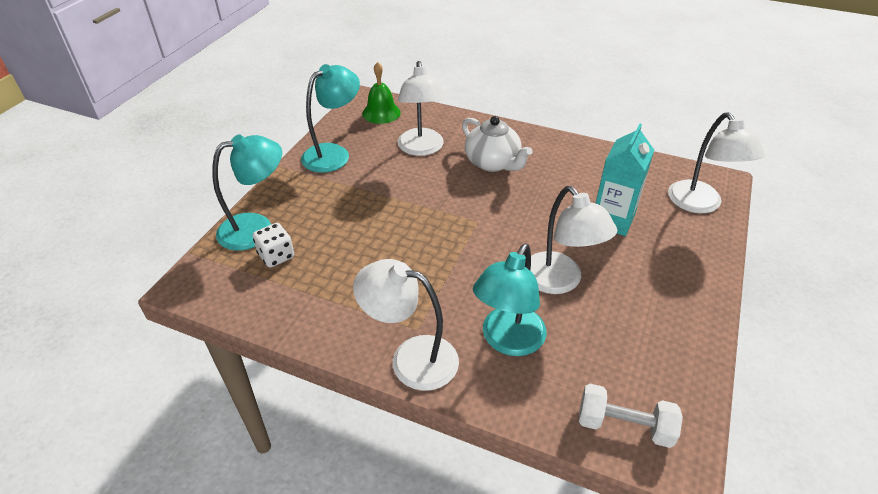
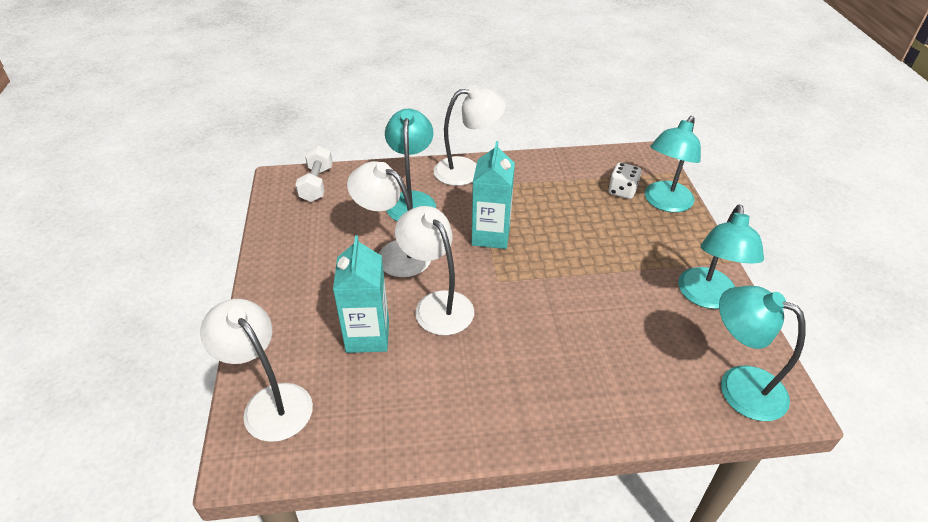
camera: 150 degrees right, 0 degrees up
(381, 113) = (739, 385): green bell -> turquoise lamp
(421, 149) = (631, 346): white lamp -> white lamp (437, 304)
(451, 262) = (491, 235): none -> turquoise carton
(493, 163) = (537, 361): white teapot -> none
(624, 426) = (316, 184): white dumbbell -> white dumbbell turned 75 degrees counterclockwise

